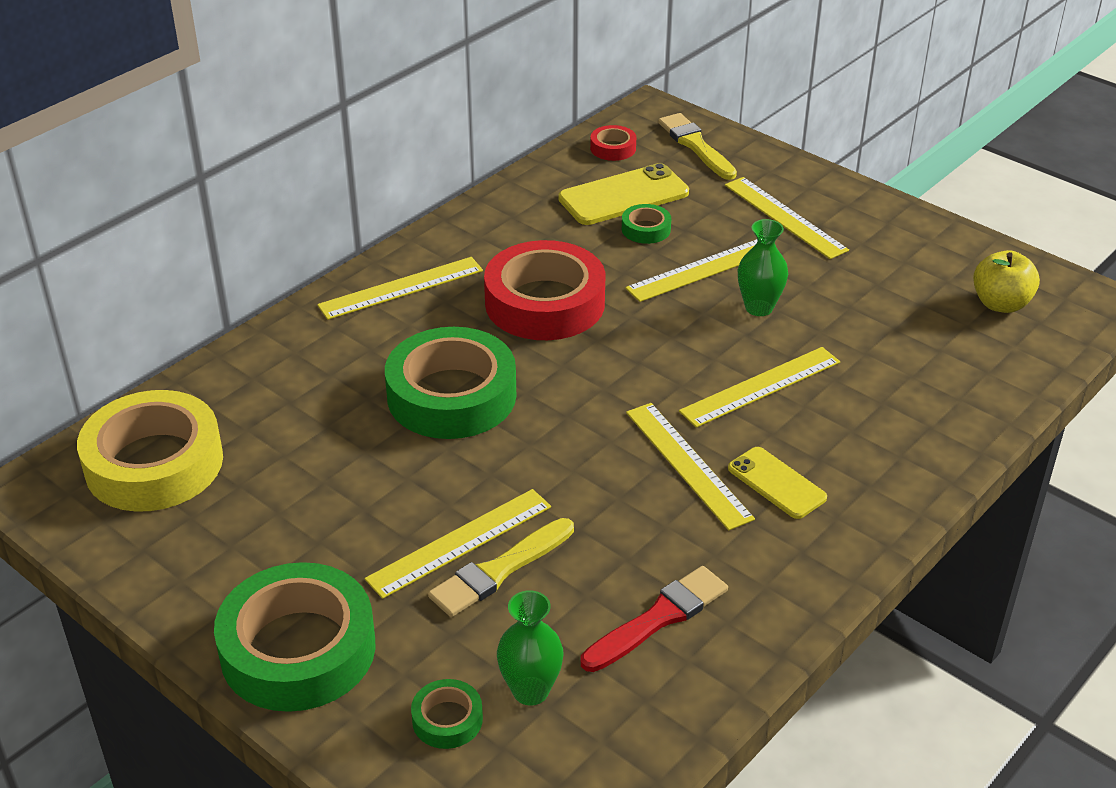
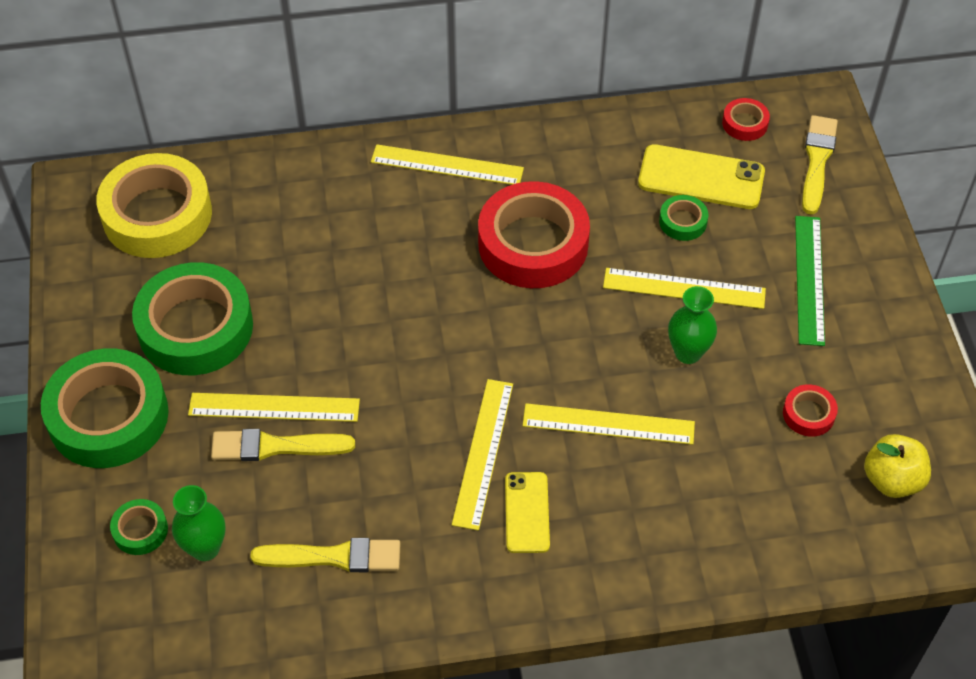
camera: 40 degrees right, 15 degrees up
(451, 395) = (387, 284): green tape -> green tape (195, 327)
(658, 618) = (334, 557): red brush -> yellow brush
(785, 217) = (809, 279): yellow ruler -> green ruler
(893, 297) = (808, 414): none -> red tape

